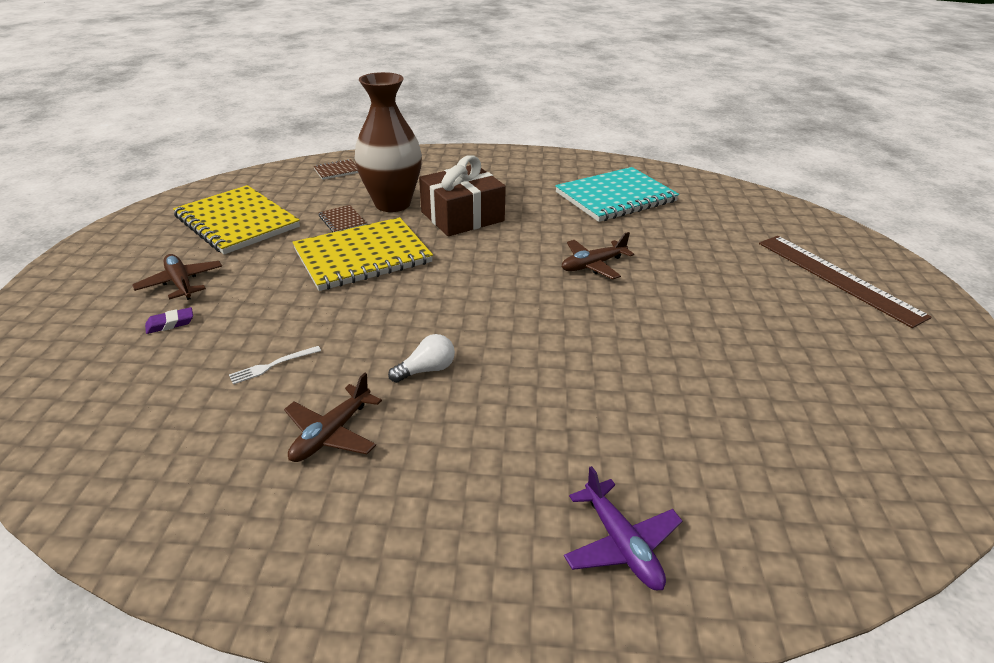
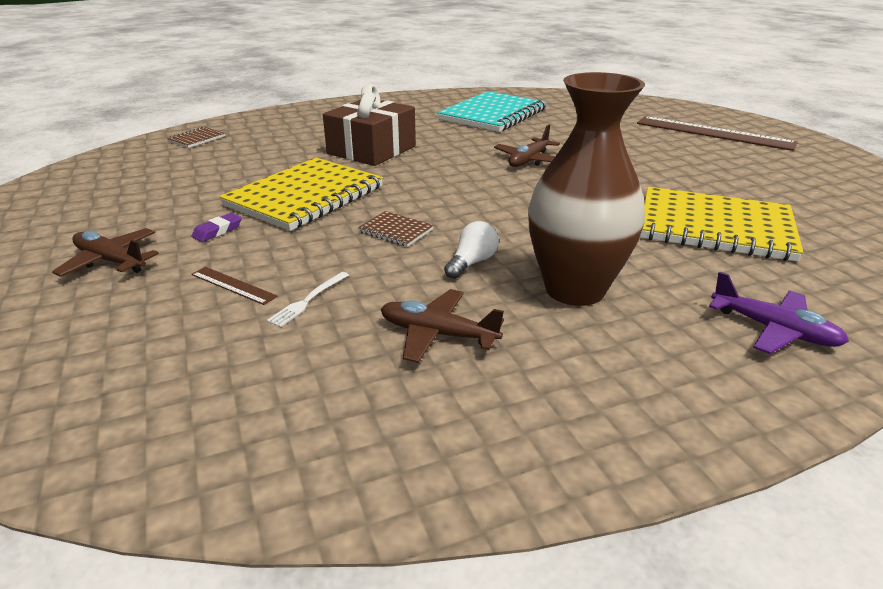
camera: 25 degrees left, 5 degrees down
(170, 323) = (138, 297): purple eraser -> purple eraser (217, 231)
(236, 333) = (233, 285): none -> brown ruler
(237, 222) = (123, 198): yellow notebook -> yellow notebook (714, 227)
(332, 433) = (437, 334): brown plane -> brown plane turned 105 degrees clockwise
(342, 221) = (249, 174): brown notebook -> brown notebook (395, 231)
(392, 204) = (289, 153): brown vase -> brown vase (575, 289)

